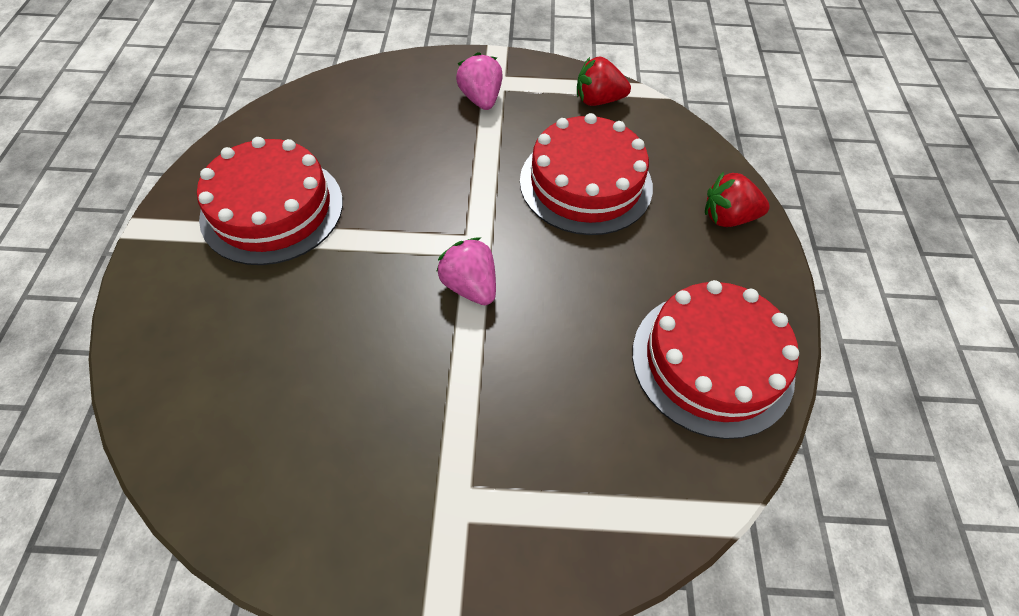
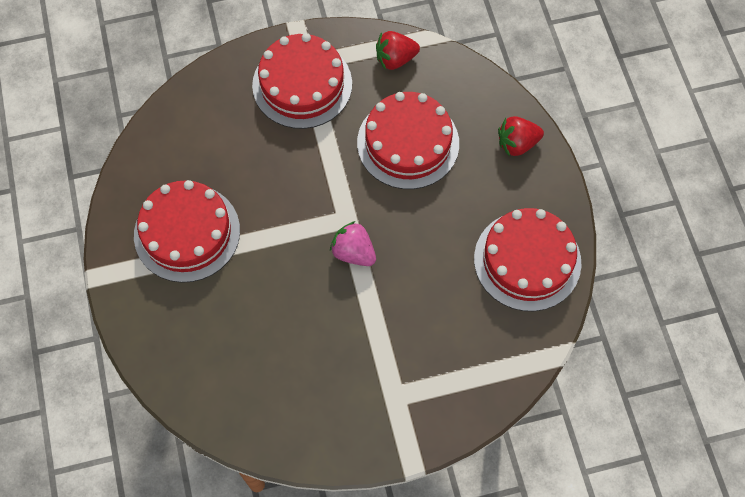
camera: 15 degrees left, 10 degrees up
(481, 99) = (302, 84): pink strawberry -> red cake

